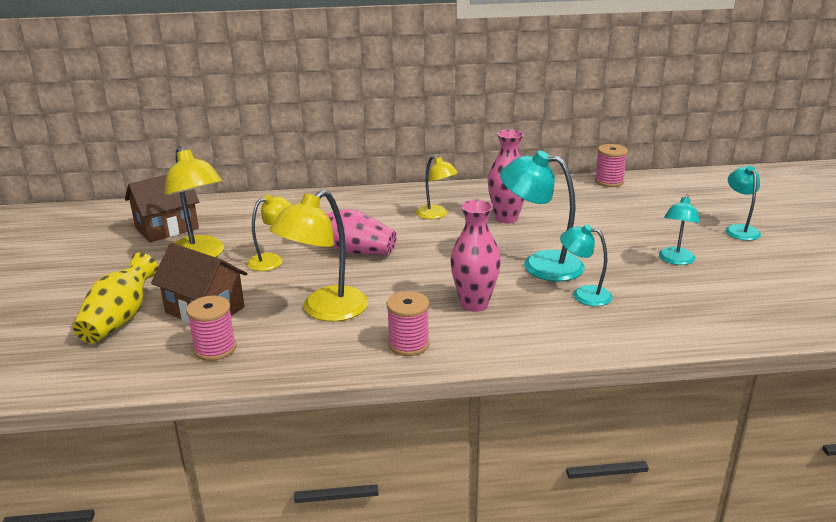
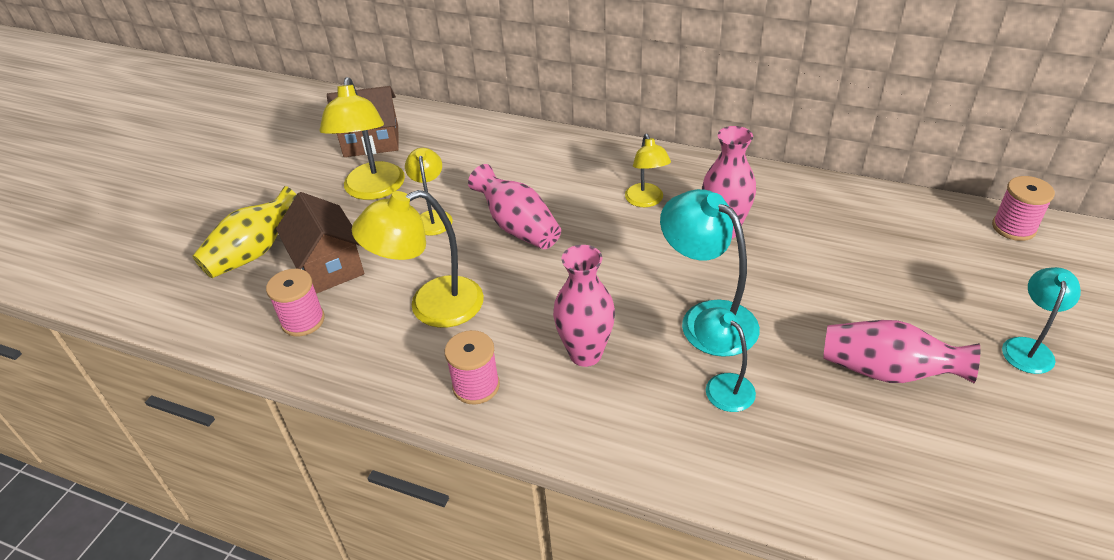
camera: 30 degrees right, 15 degrees up
(272, 260) = (433, 217): yellow lamp -> yellow lamp turned 90 degrees counterclockwise
(609, 181) = (906, 205): pink spool -> pink spool (1013, 228)
(675, 260) = (887, 371): turquoise lamp -> pink vase

